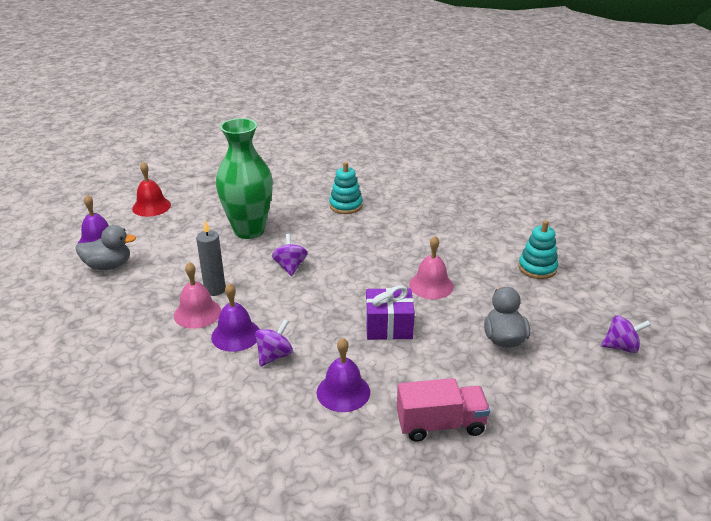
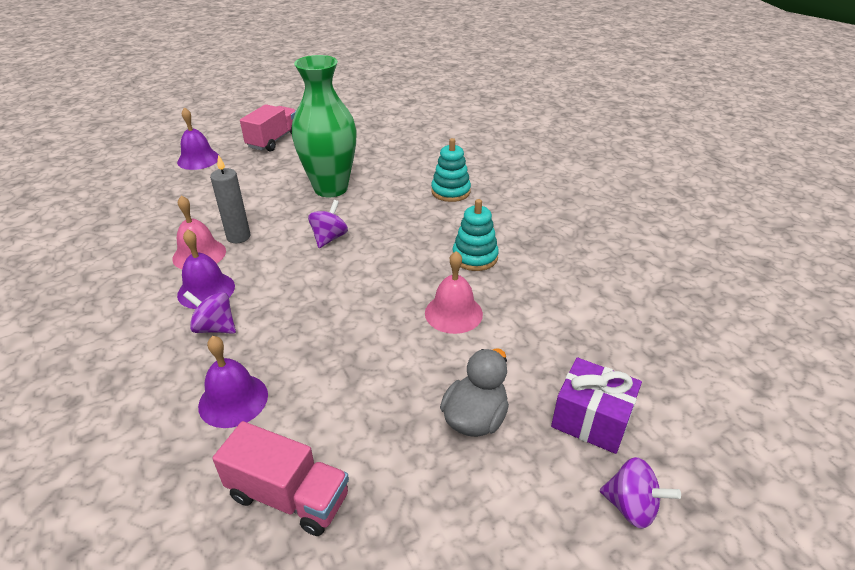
camera: 30 degrees right, 5 degrees up
(108, 266) = (182, 183): grey duck -> none
(151, 206) = (273, 140): red bell -> pink truck
(274, 356) = (215, 327): purple spinning top -> purple spinning top turned 135 degrees counterclockwise
(388, 326) = (358, 343): purple gift -> purple gift (591, 419)
(537, 268) = (609, 341): turquoise stacking toy -> turquoise stacking toy (475, 257)

